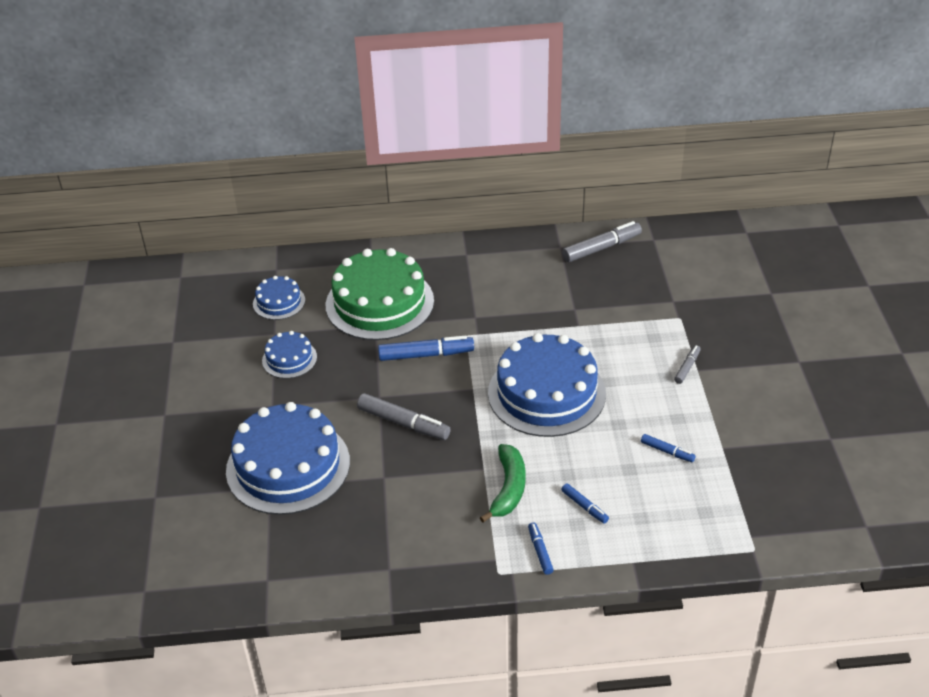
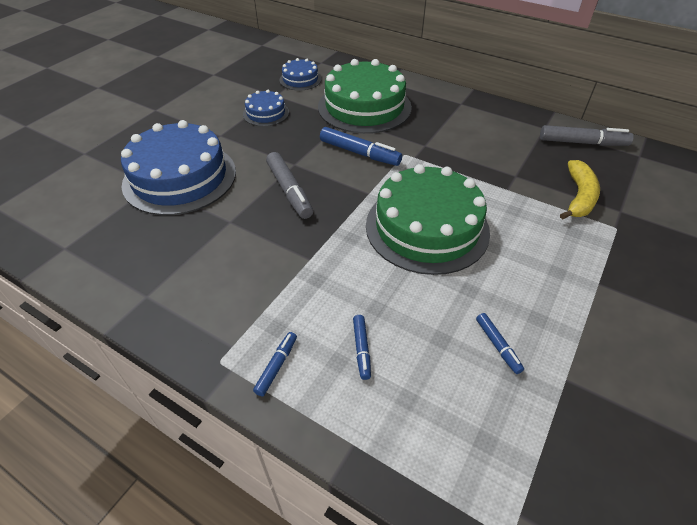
camera: 35 degrees right, 5 degrees up
(508, 488) = (312, 288): green banana -> none
(546, 393) = (427, 228): blue cake -> green cake
(636, 304) = (579, 197): none -> yellow banana
(687, 367) = (588, 275): grey marker -> none

